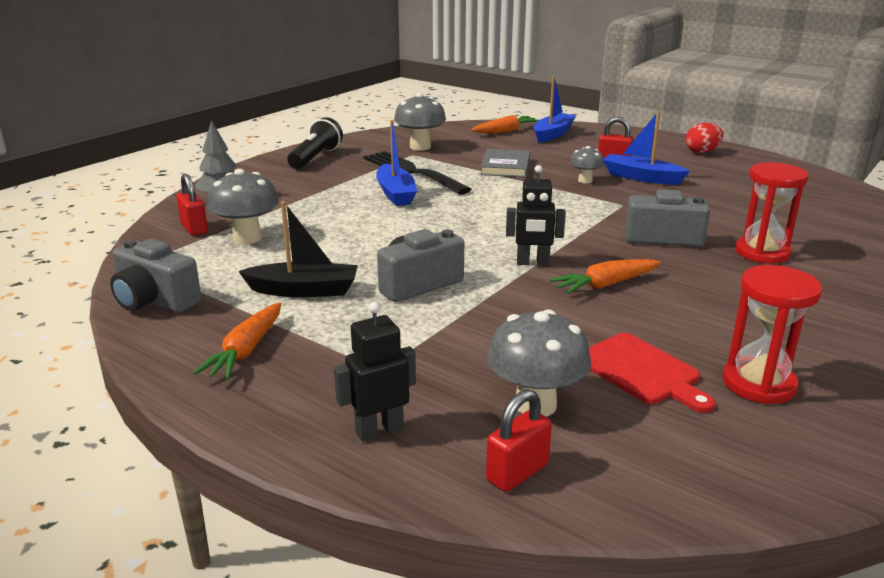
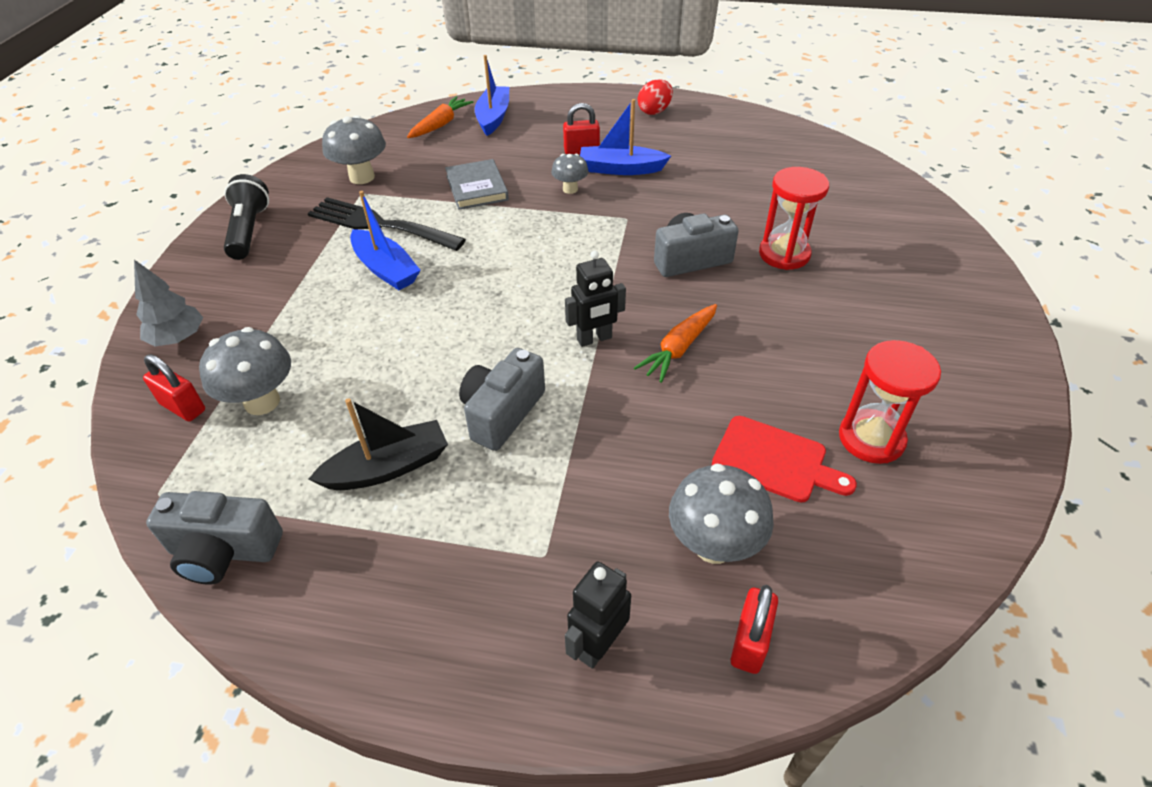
camera: 25 degrees left, 20 degrees up
(246, 351) = (388, 589): orange carrot -> none

